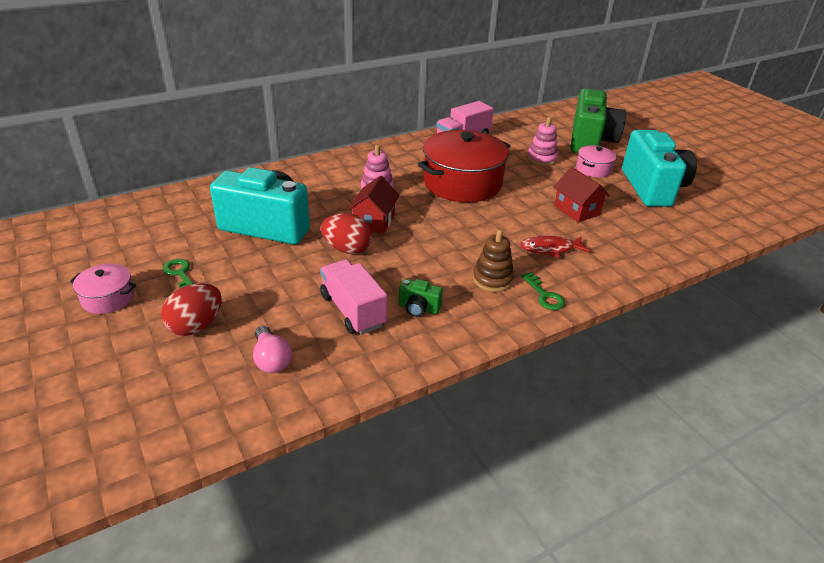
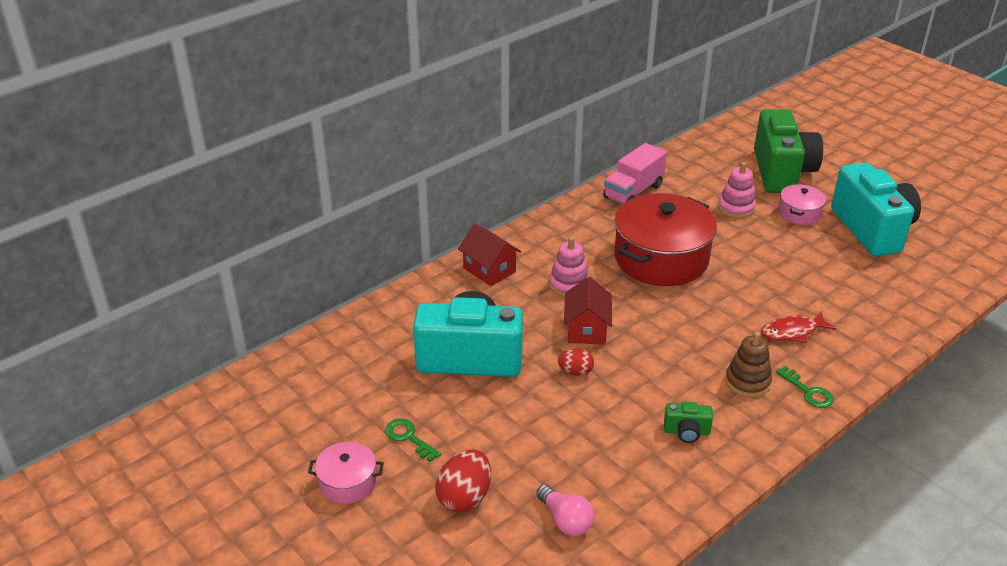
camera: 10 degrees left, 0 degrees up
(347, 249) = (575, 372): red egg -> red egg, size x0.60
(353, 310) = (619, 447): pink truck -> none
(577, 210) = (801, 274): red house -> red house (489, 270)

